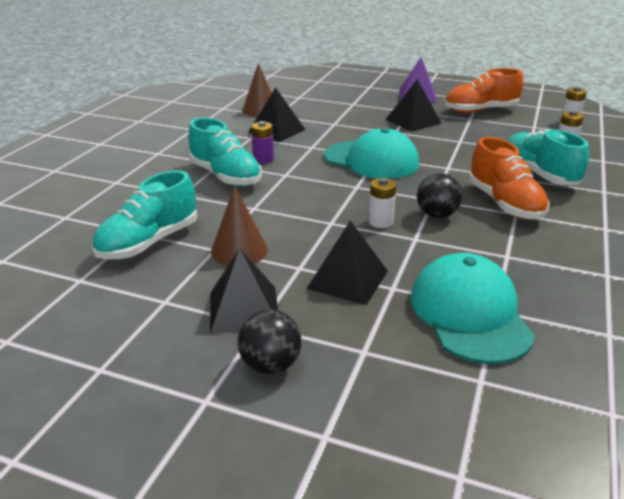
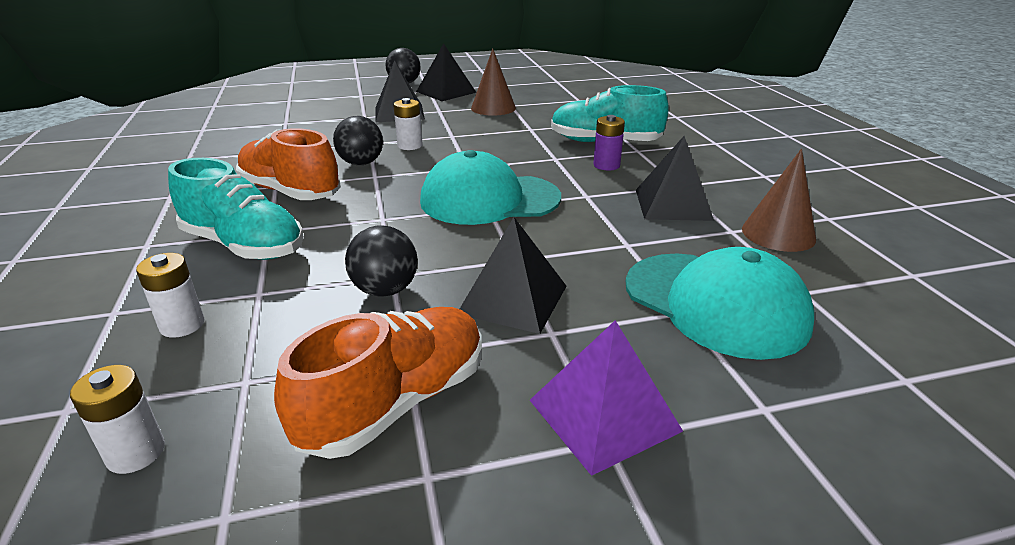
camera: 145 degrees right, 0 degrees up
(149, 243) = (558, 98): turquoise shoe -> none
(466, 137) = (385, 290): none -> black ball
(469, 314) = (303, 117): turquoise cap -> turquoise cap (715, 303)

